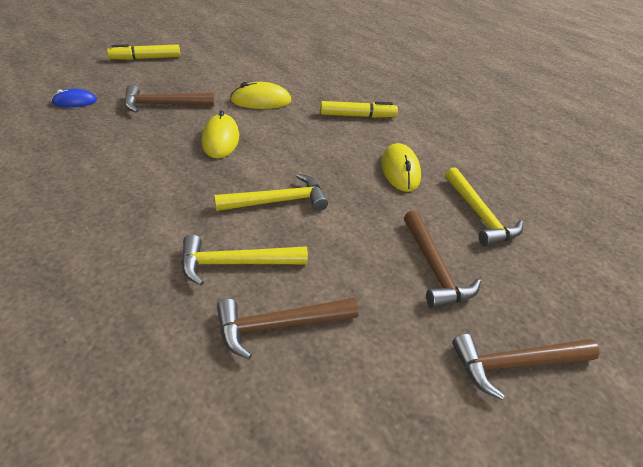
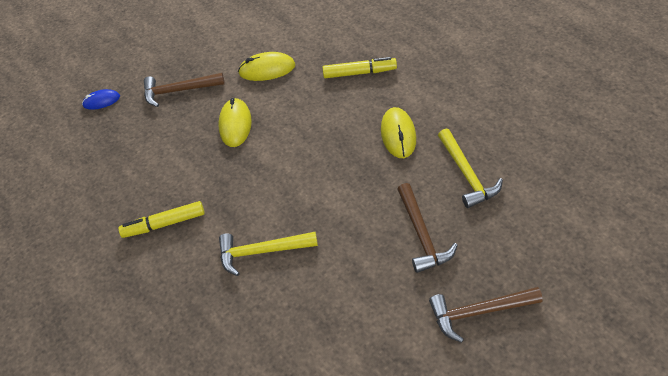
camera: 10 degrees right, 10 degrees up
(145, 58) = (152, 32): yellow marker -> yellow marker (164, 224)
(278, 201) = (291, 185): yellow hammer -> none
(279, 326) = (299, 301): brown hammer -> none

